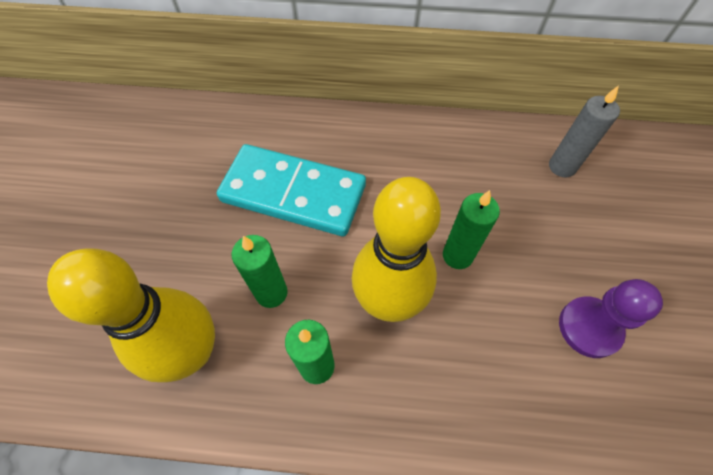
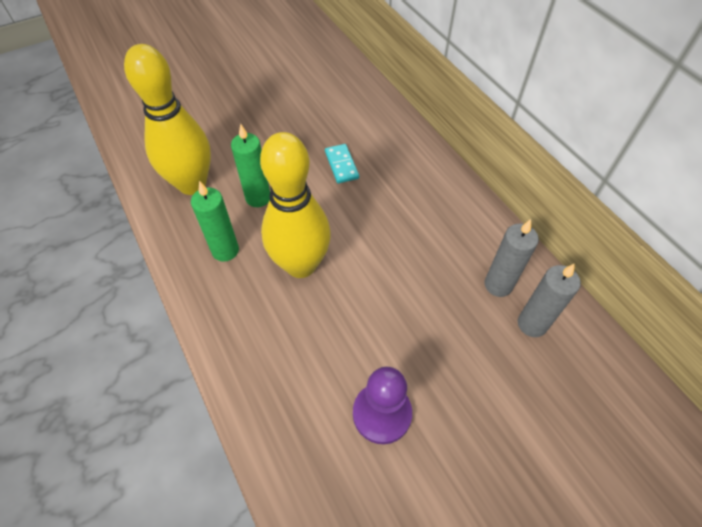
camera: 55 degrees right, 5 degrees down
(293, 193) = (341, 165): turquoise domino -> turquoise domino, size x0.41
(457, 255) = (373, 288): green candle -> none
(513, 163) = (498, 285): none -> grey candle

